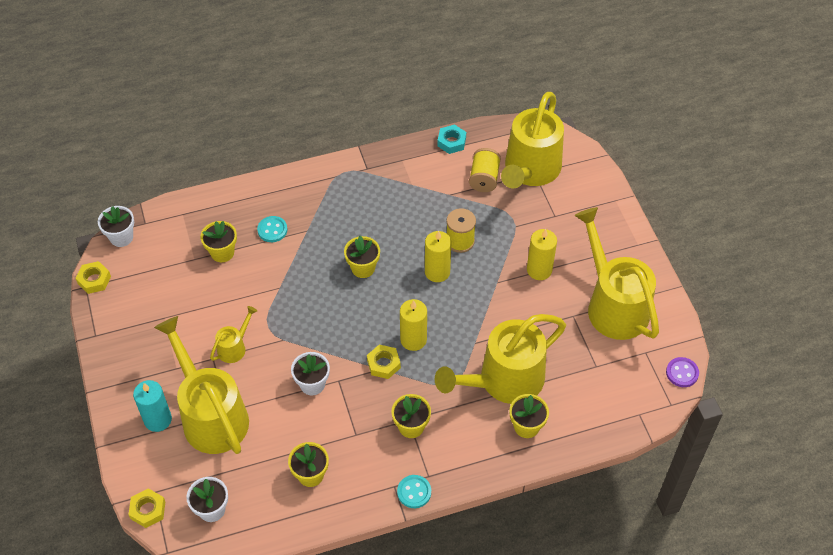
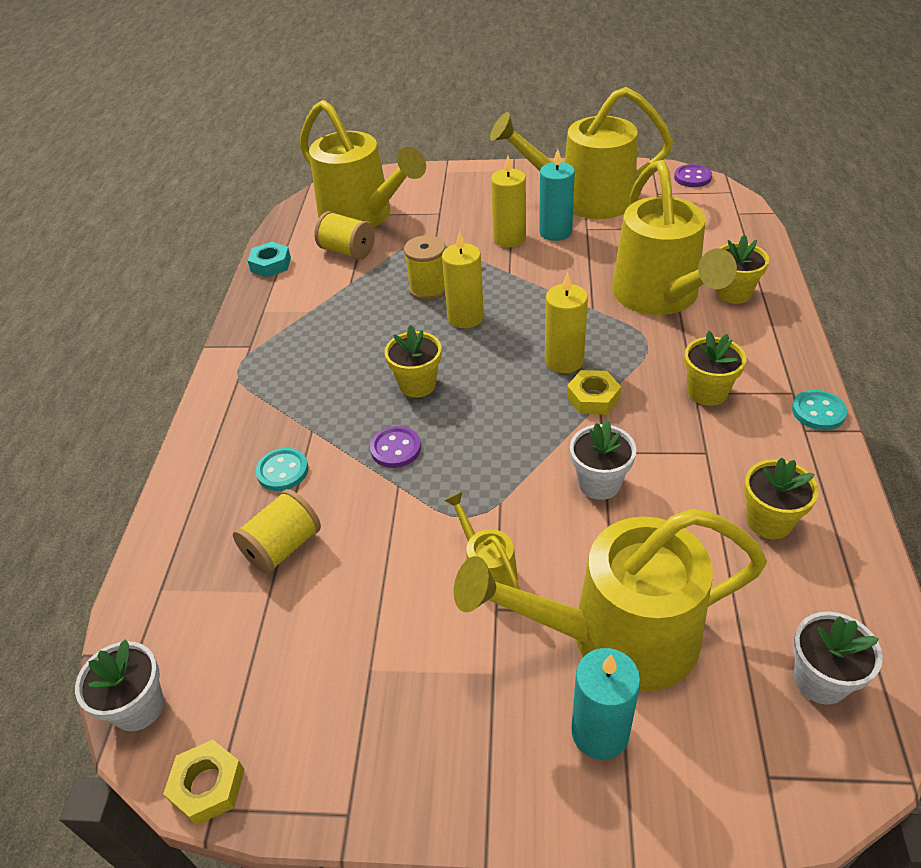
camera: 65 degrees left, 10 degrees down
(148, 510) = (810, 799): yellow nut -> none
(222, 252) = (283, 547): yellow flower pot -> yellow spool
(306, 276) = (395, 449): none -> purple button
(560, 296) = (555, 232): none -> turquoise candle

